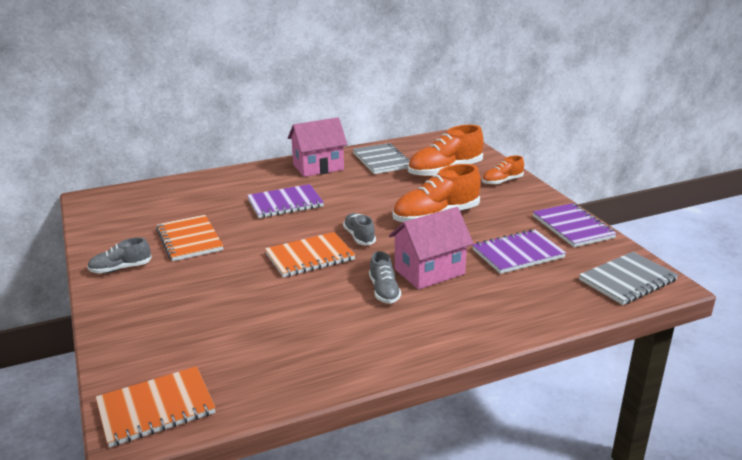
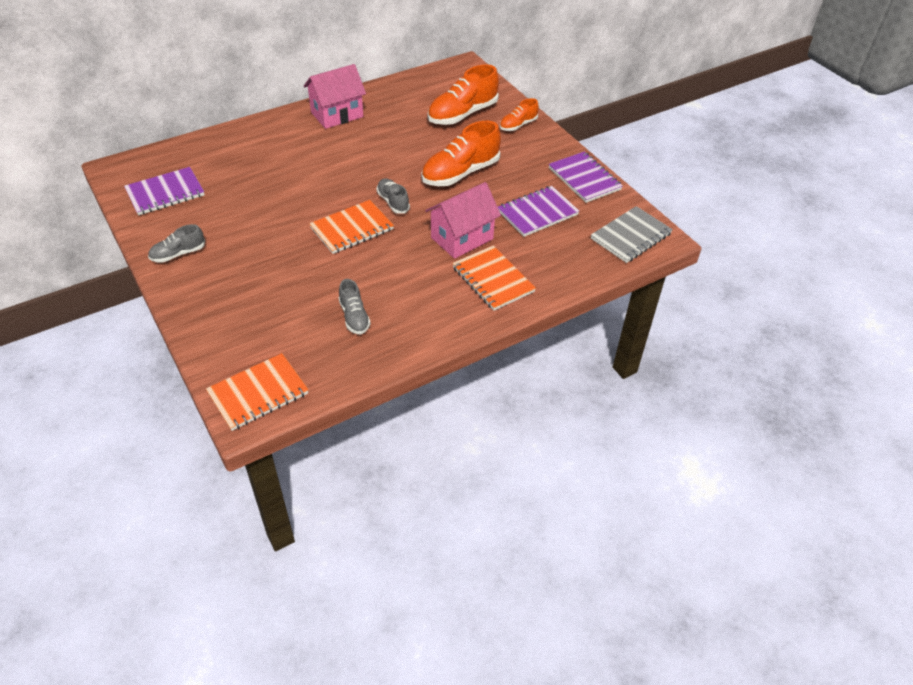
camera: 10 degrees left, 20 degrees up
(189, 240) = (233, 216): orange notebook -> orange notebook (493, 280)
(285, 203) = (314, 165): purple notebook -> purple notebook (165, 193)
(382, 160) = (399, 102): grey notebook -> none
(384, 291) = (425, 262): grey shoe -> grey shoe (354, 317)

